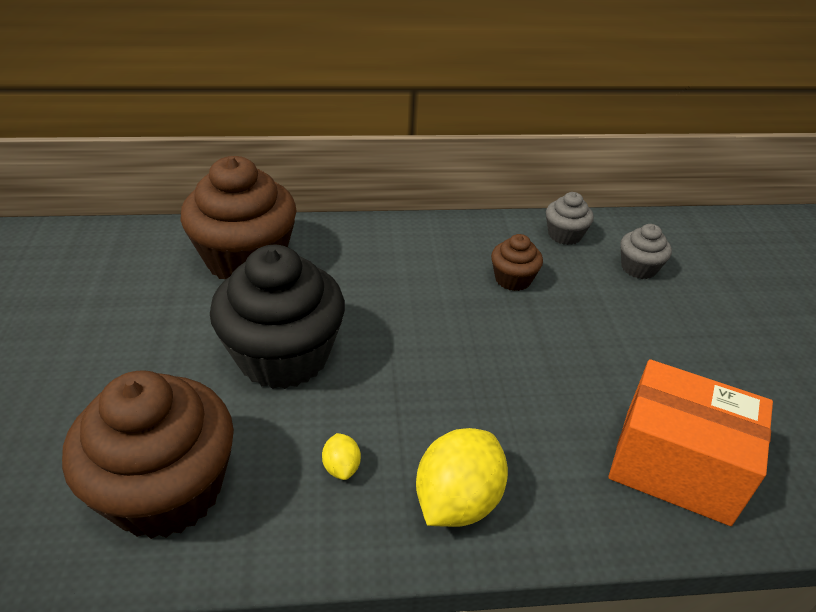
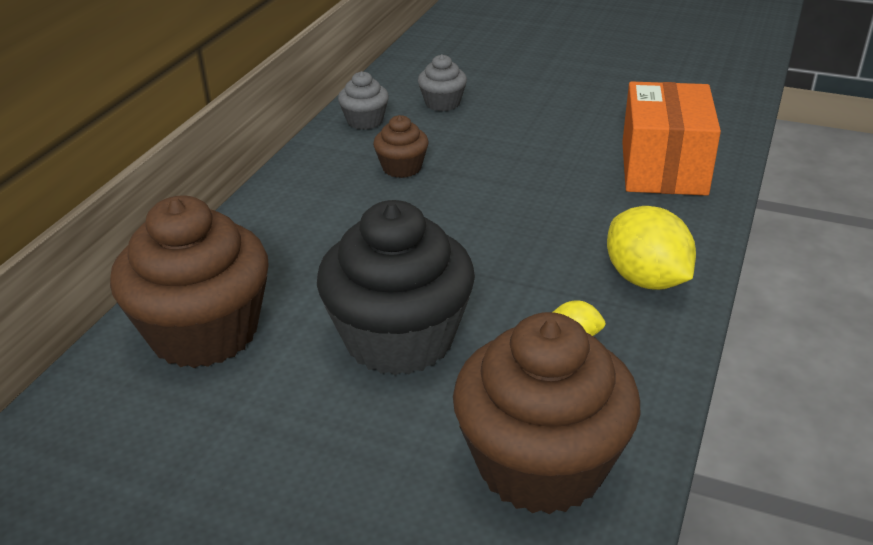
camera: 60 degrees left, 5 degrees down
(675, 465) = (663, 168): orange box -> orange box turned 45 degrees counterclockwise

